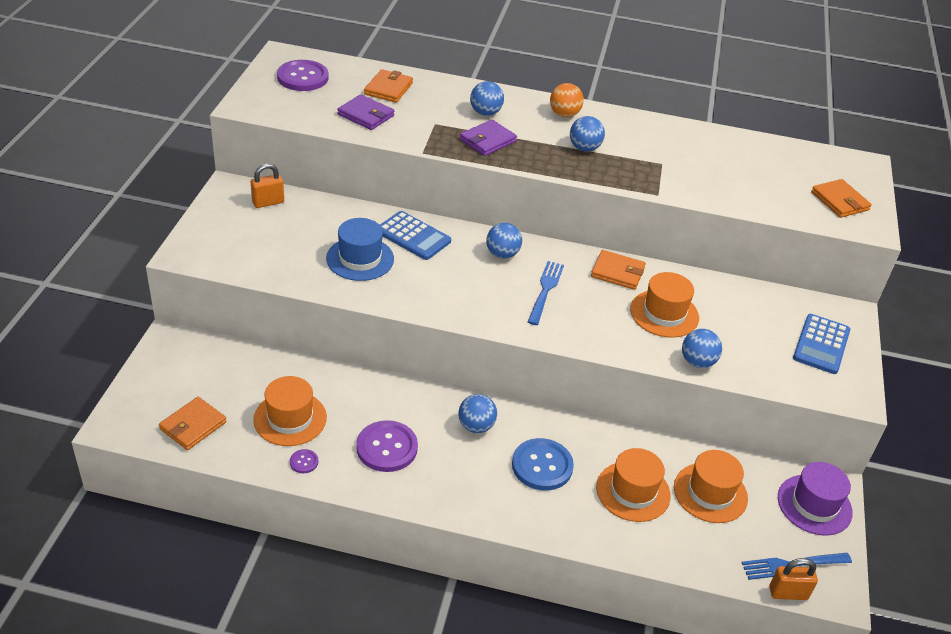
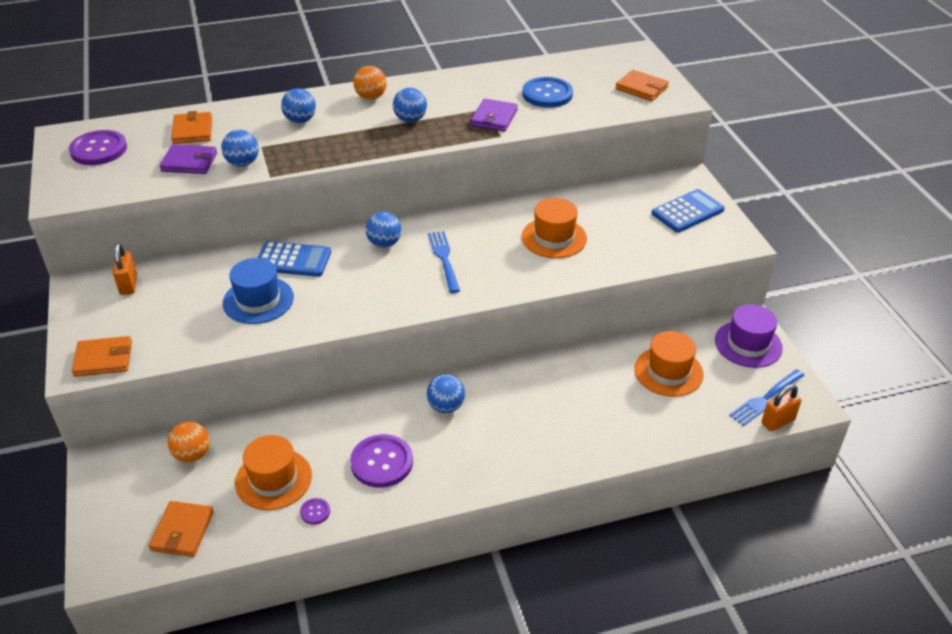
camera: 25 degrees left, 0 degrees up
(242, 368) = (192, 455): none -> orange ball
(268, 202) = (128, 285): orange padlock -> orange padlock turned 45 degrees counterclockwise
(487, 140) = (321, 144): purple wallet -> purple wallet (494, 118)
(542, 466) = (524, 413): blue button -> blue button (547, 94)
(617, 272) = (492, 219): orange wallet -> orange wallet (103, 359)
(633, 491) = (610, 399): orange hat -> none
(697, 362) = (608, 266): blue ball -> blue ball (242, 163)
(821, 344) = (687, 212): blue calculator -> blue calculator turned 120 degrees counterclockwise

